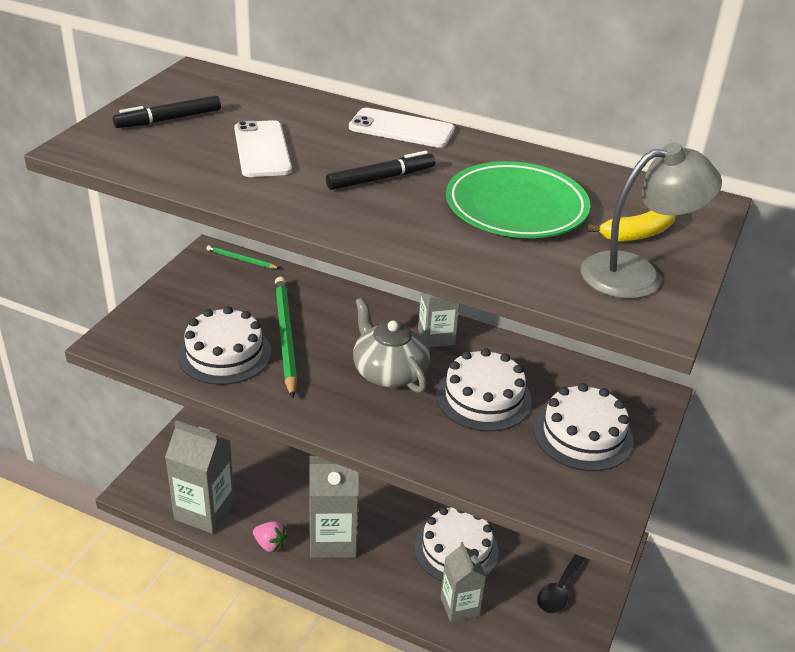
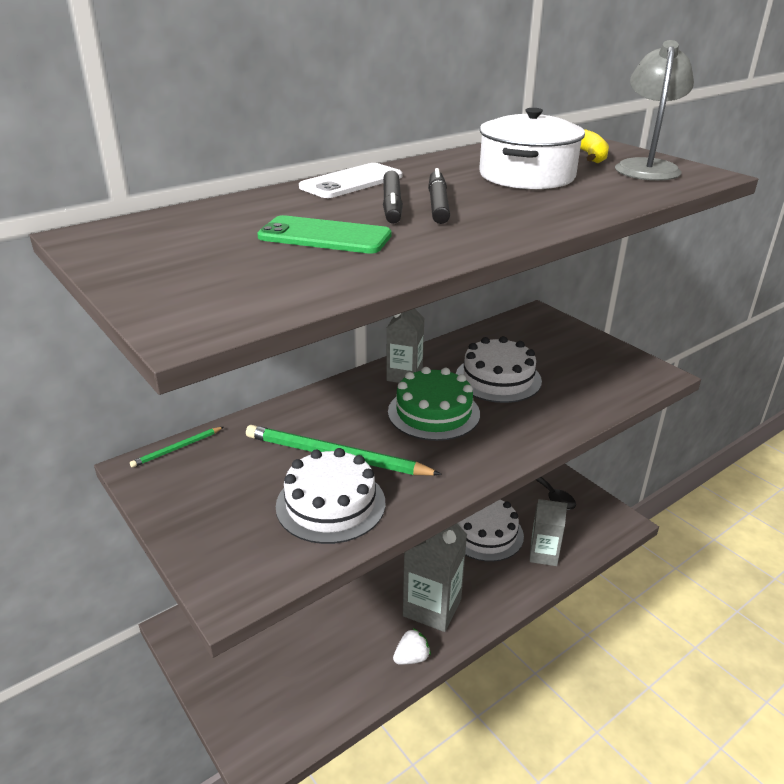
camera: 60 degrees left, 5 degrees down
(168, 119) = (188, 266): black marker -> black marker (392, 205)
(204, 511) = (335, 699): grey carton -> none
(262, 149) = (325, 236): white phone -> green phone
(270, 544) = (411, 658): pink strawberry -> white strawberry
(389, 372) = (433, 412): grey teapot -> green cake
(516, 207) = (526, 176): green plate -> white pot
(583, 434) = (564, 352): white cake -> none

